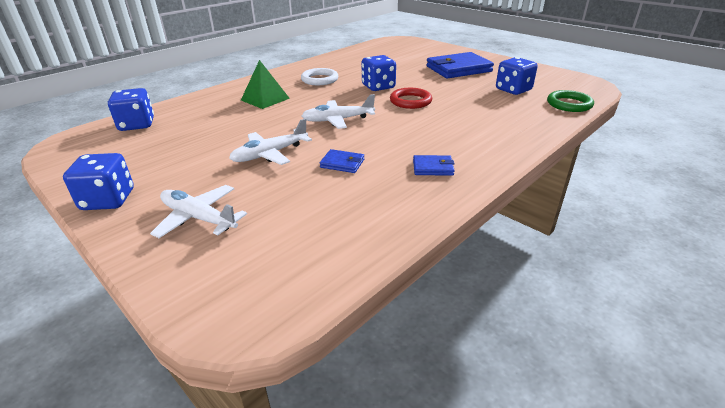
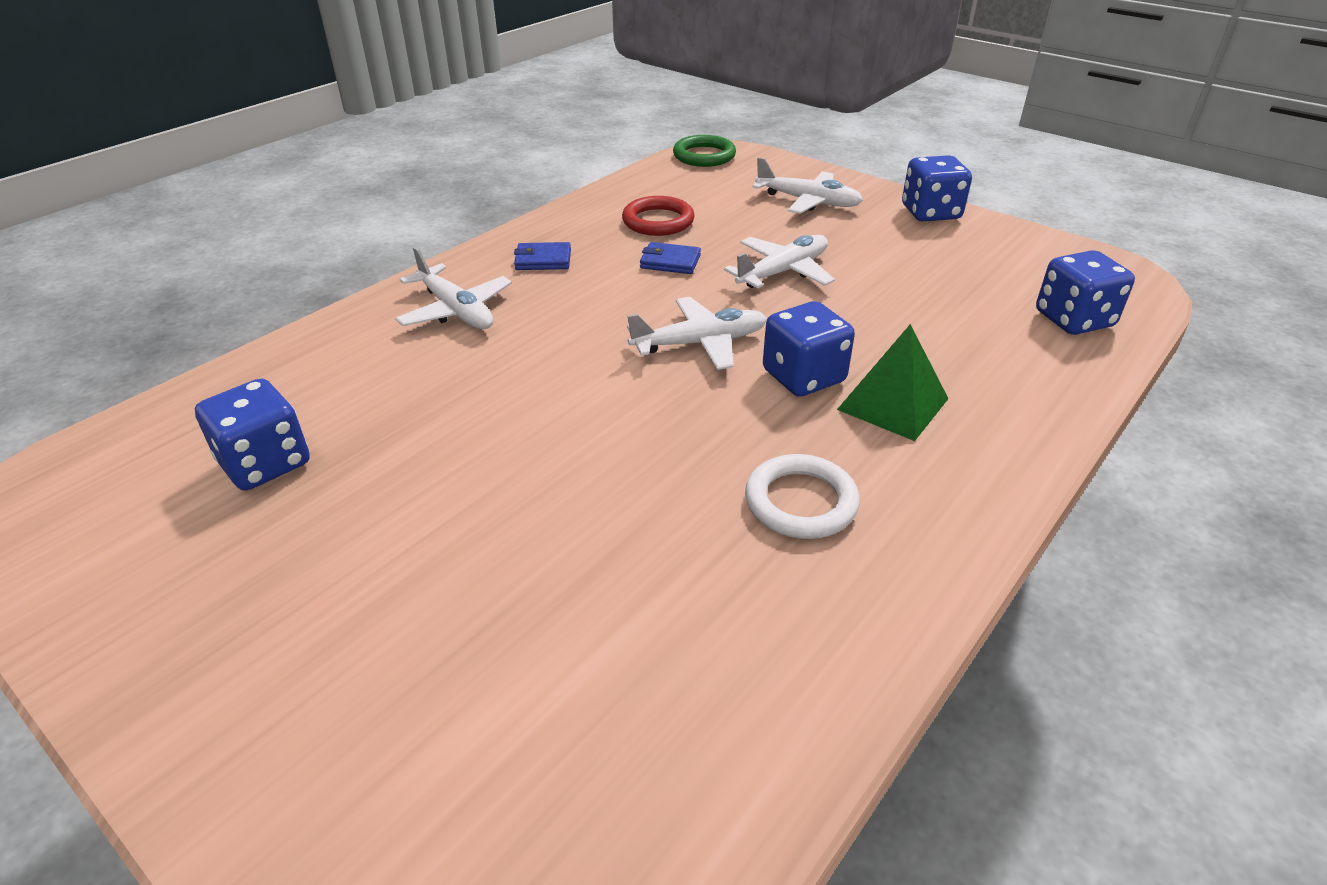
camera: 175 degrees right, 5 degrees up
(378, 87) = (624, 467): blue dice -> blue dice (803, 377)
(410, 101) = (547, 406): red ring -> red ring (658, 221)
(458, 69) = (345, 592): blue wallet -> none
(475, 138) = (456, 310): none -> white plane
(569, 104) = (188, 407): green ring -> green ring (704, 156)

